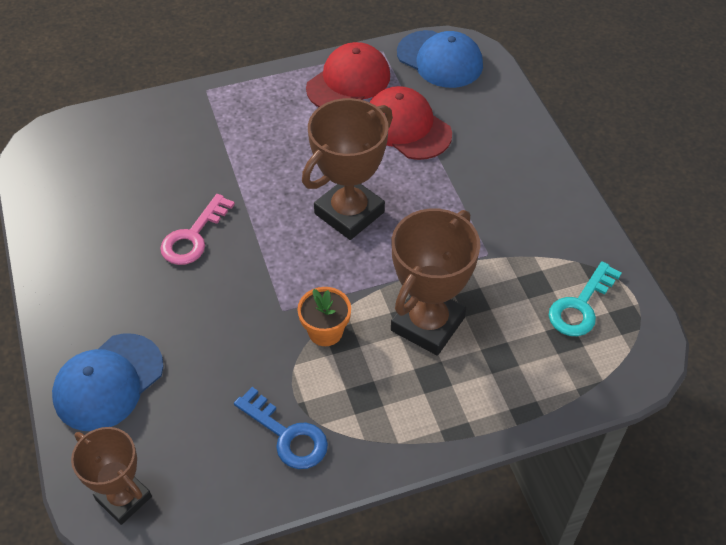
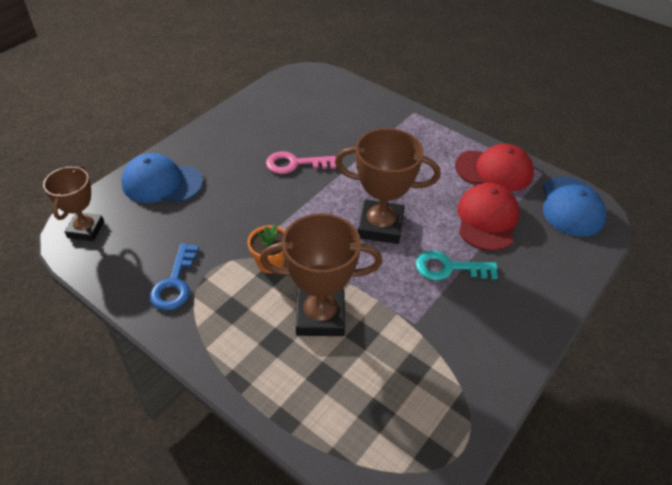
camera: 55 degrees right, 5 degrees down
(580, 306) = (417, 412): turquoise key -> turquoise key (448, 268)

